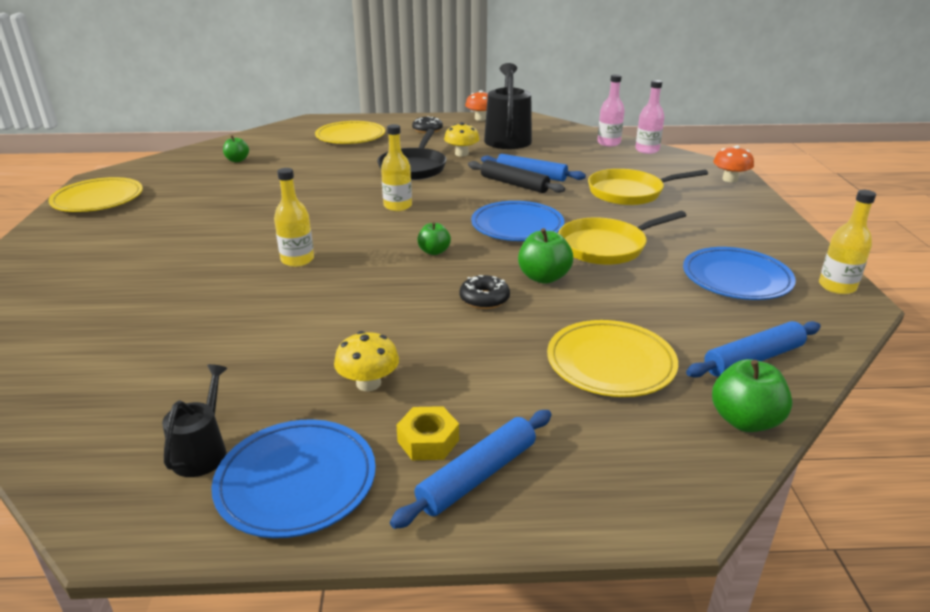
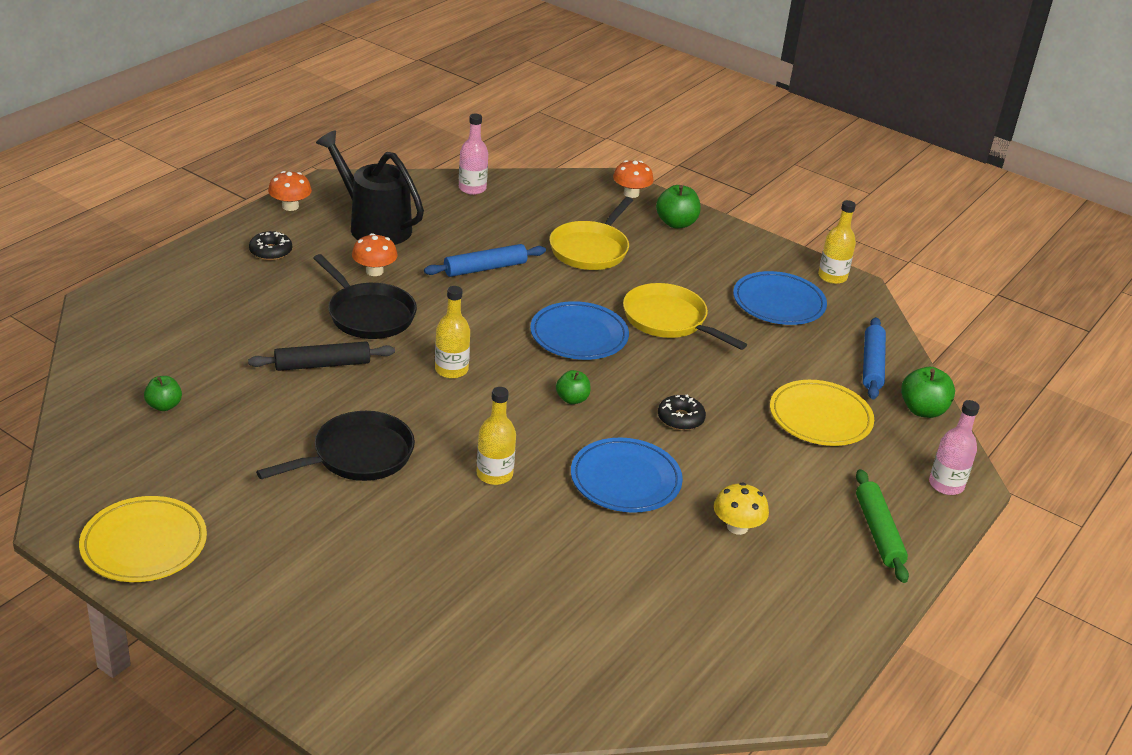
camera: 55 degrees left, 5 degrees up
(202, 451) = (745, 633): black watering can -> none
(258, 215) = (357, 456): none -> black pan
(296, 481) = (817, 605): blue plate -> blue plate (625, 480)
(350, 136) = (210, 304): yellow plate -> none
(428, 441) = (827, 534): yellow nut -> none
(461, 154) = (374, 271): yellow mushroom -> orange mushroom
(477, 475) = (878, 532): blue rolling pin -> green rolling pin
(514, 184) = (492, 287): black rolling pin -> black rolling pin (322, 364)
(543, 277) = (680, 375): green apple -> green apple (676, 223)
(606, 247) = (668, 320): yellow pan -> yellow pan turned 120 degrees clockwise
(647, 150) = (518, 184): pink bottle -> pink bottle (946, 485)

